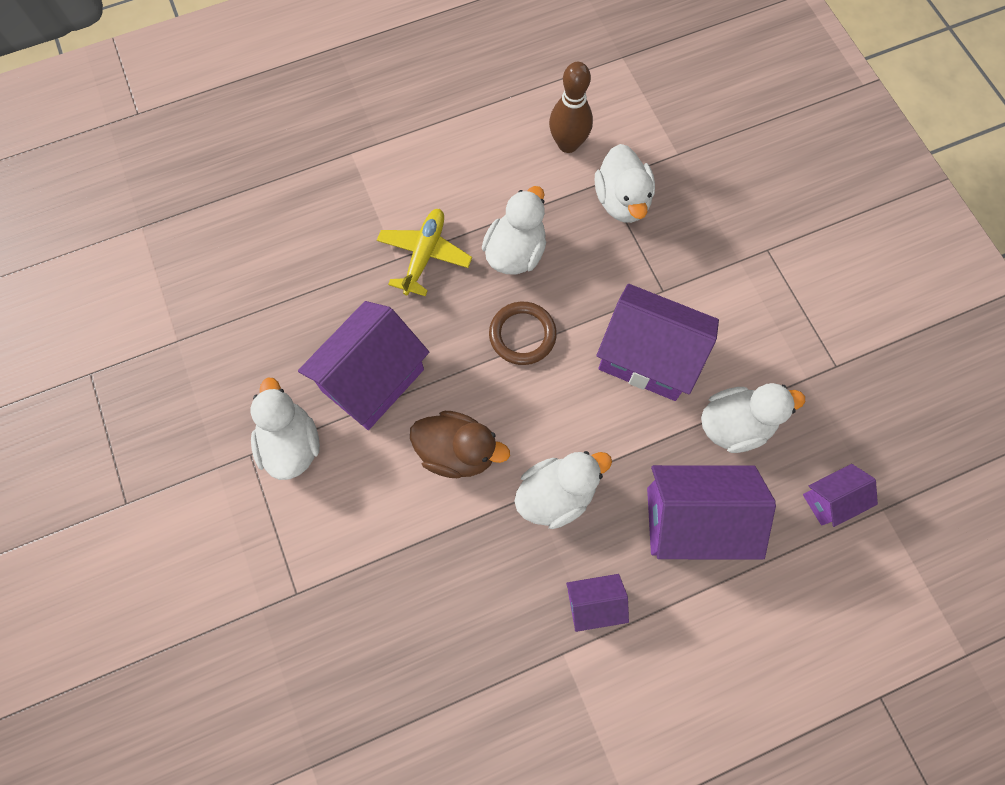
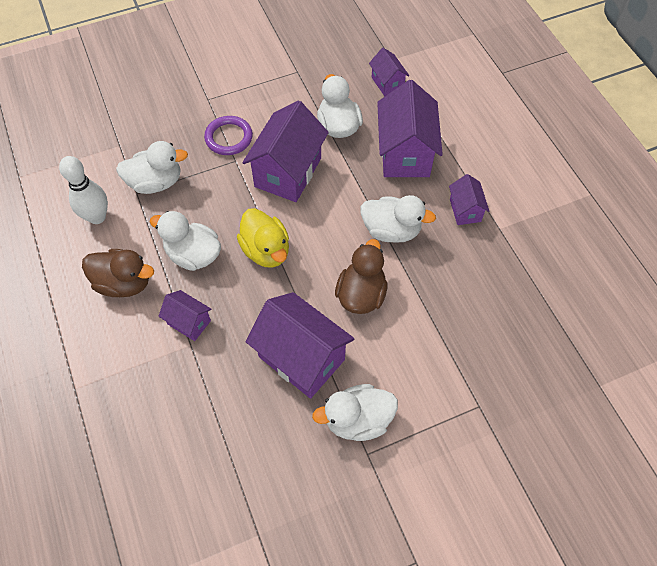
camera: 90 degrees left, 10 degrees down
(424, 255) = (189, 322): yellow plane -> purple house
(477, 183) = (124, 283): none -> brown duck
(522, 335) = (266, 250): brown ring -> yellow duck
(556, 495) = (391, 230): white duck -> white duck turned 135 degrees clockwise
(568, 144) = (97, 217): brown bowling pin -> white bowling pin
(701, 280) = (229, 138): none -> purple ring

